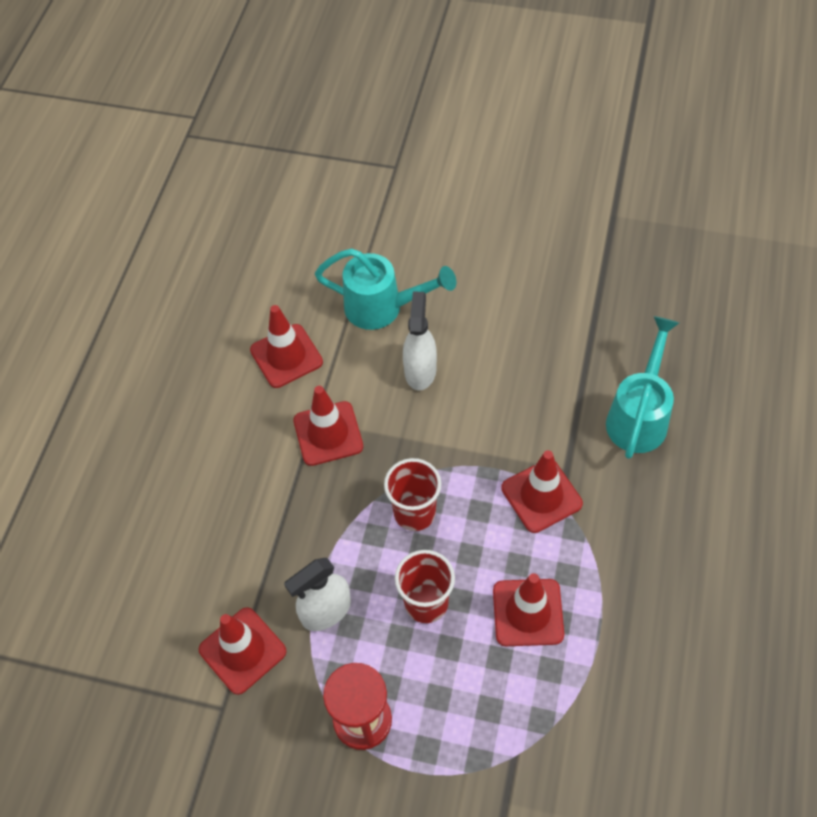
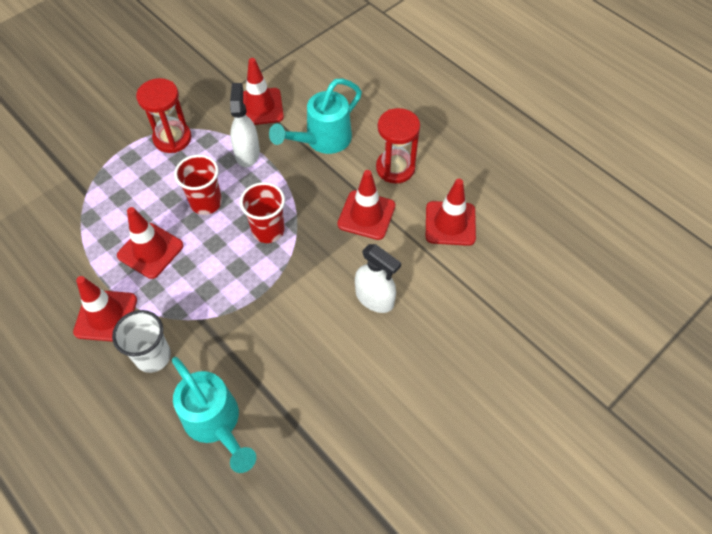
camera: 120 degrees right, 0 degrees up
(245, 443) = (395, 168): none -> red hourglass
(383, 308) = (451, 307): turquoise watering can -> turquoise watering can (322, 141)
(541, 496) = (214, 310): red traffic cone -> red traffic cone (106, 316)
(630, 514) = (153, 356): none -> white cup

